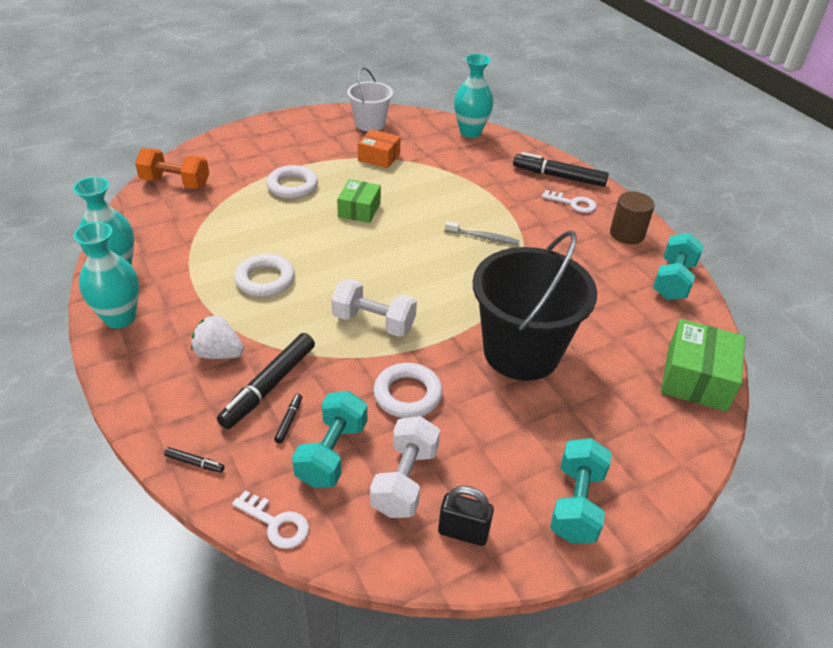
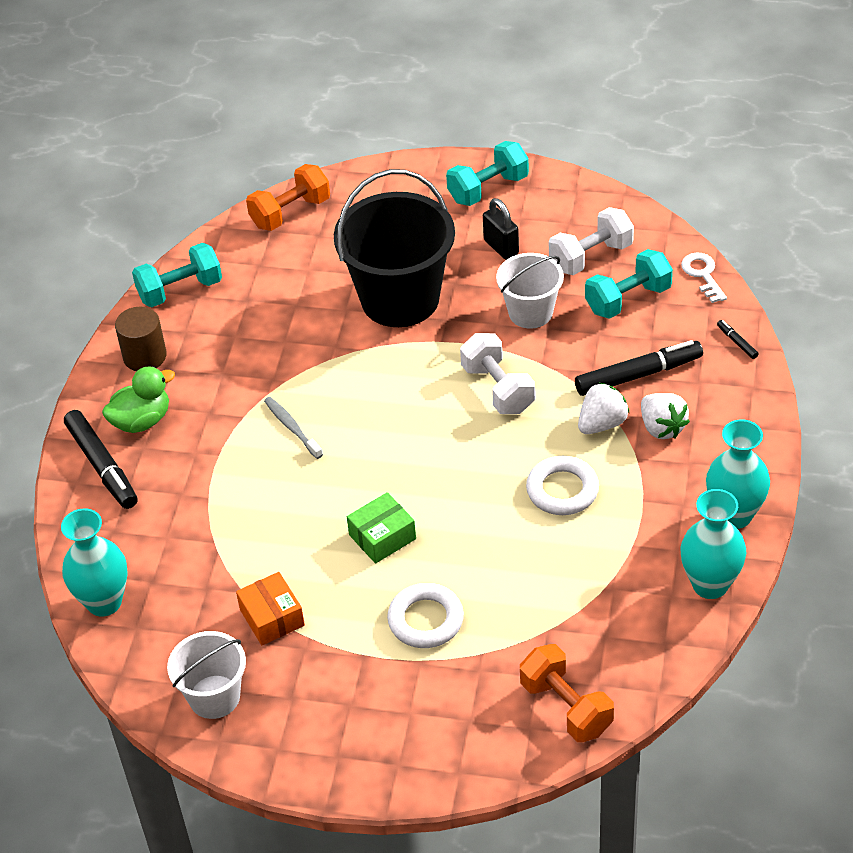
camera: 135 degrees left, 5 degrees up
(270, 334) = (602, 424): none -> white strawberry
(289, 421) = (643, 338): black marker -> none
(407, 394) = (530, 312): white ring -> white bucket
(463, 532) = (580, 211): black padlock -> black padlock (501, 247)
(573, 203) = (142, 421): white key -> green duck
(696, 378) = (290, 213): green box -> orange dumbbell

